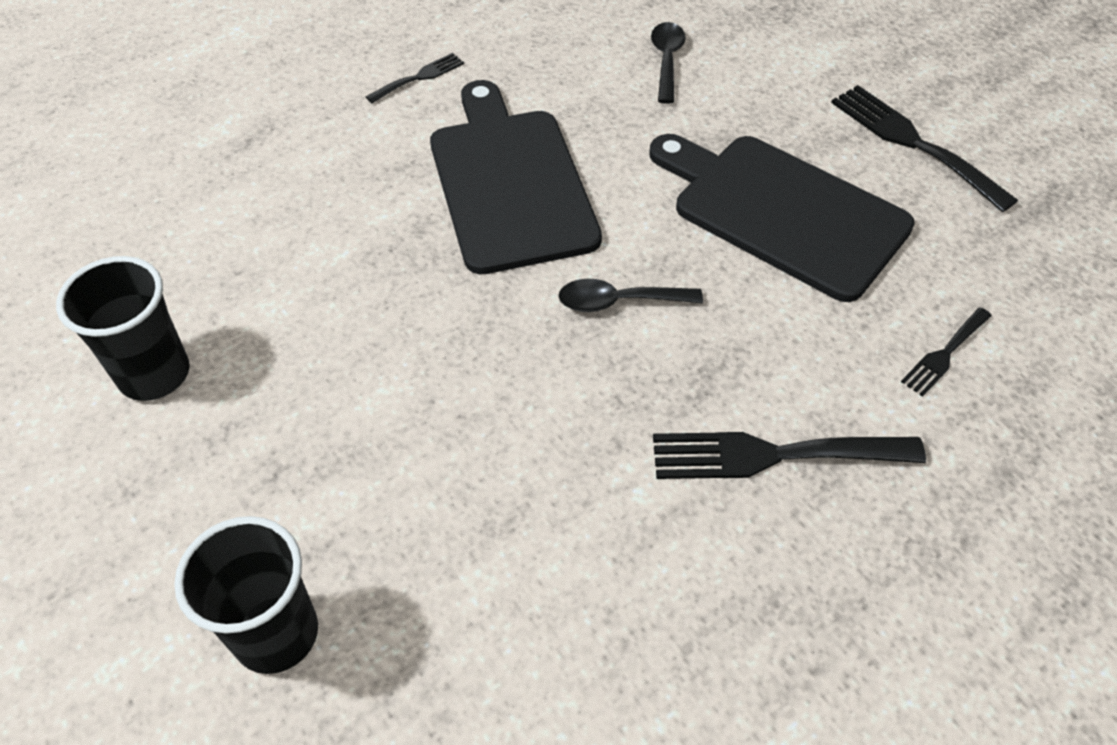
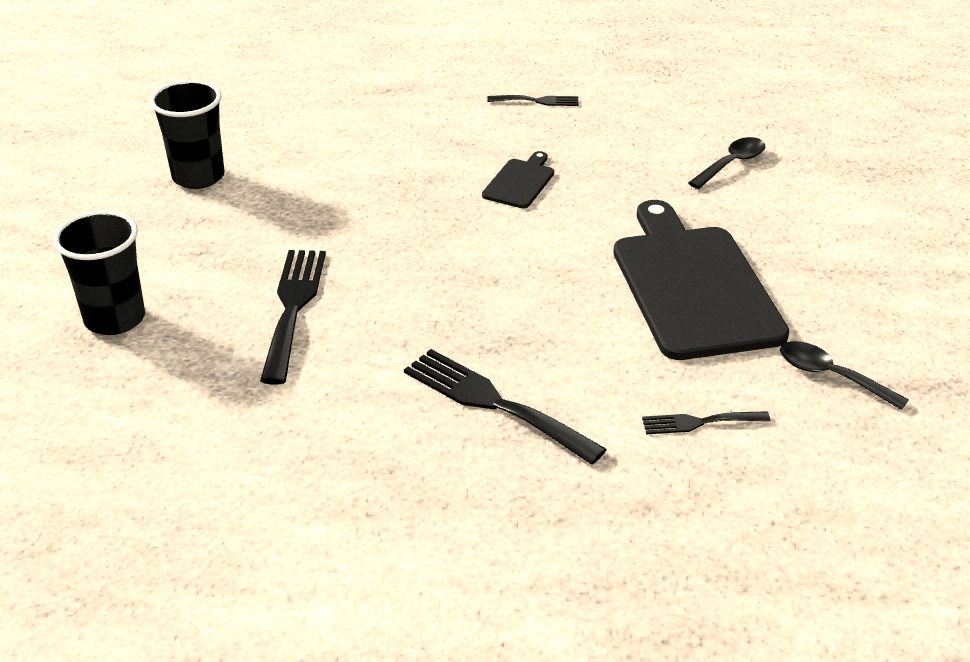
camera: 40 degrees right, 15 degrees down
(509, 182) = (520, 182): black cutting board -> black cutting board, size x0.44
(619, 302) = (505, 276): black spoon -> black spoon (831, 376)
(912, 143) = (865, 297): black fork -> black fork (293, 307)

